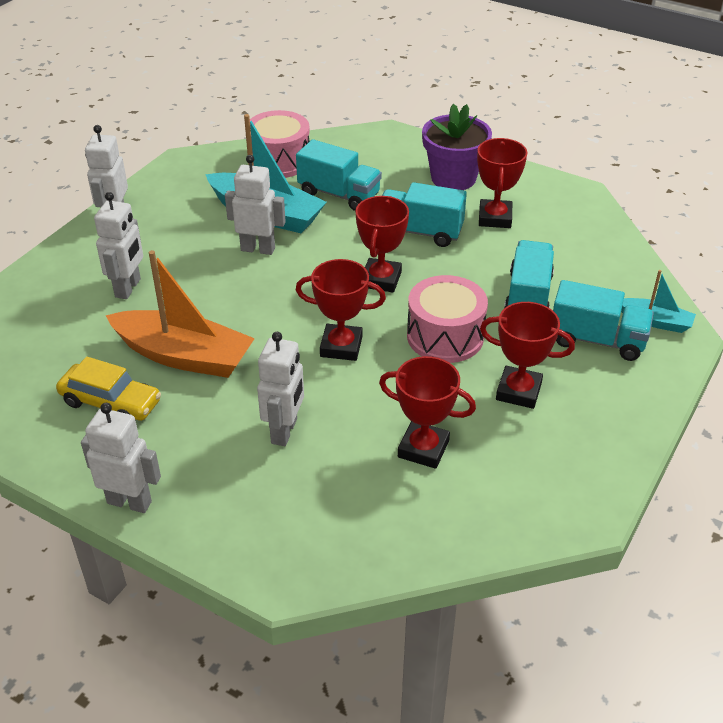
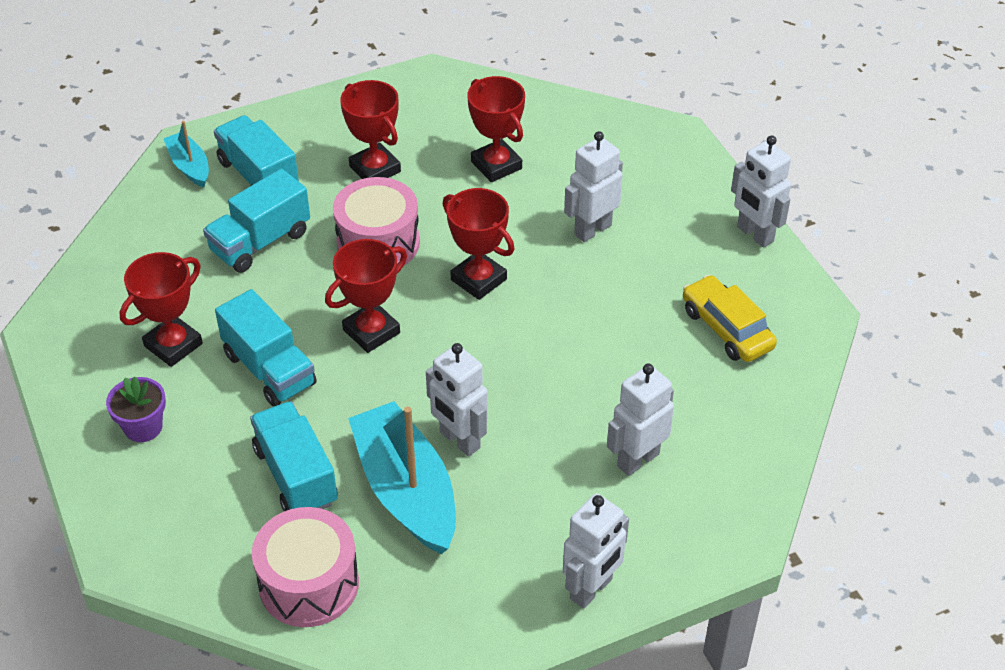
camera: 145 degrees left, 5 degrees up
(184, 356) = (630, 343): orange boat -> none
(453, 178) = (143, 427): purple flower pot -> purple flower pot, size x0.59

